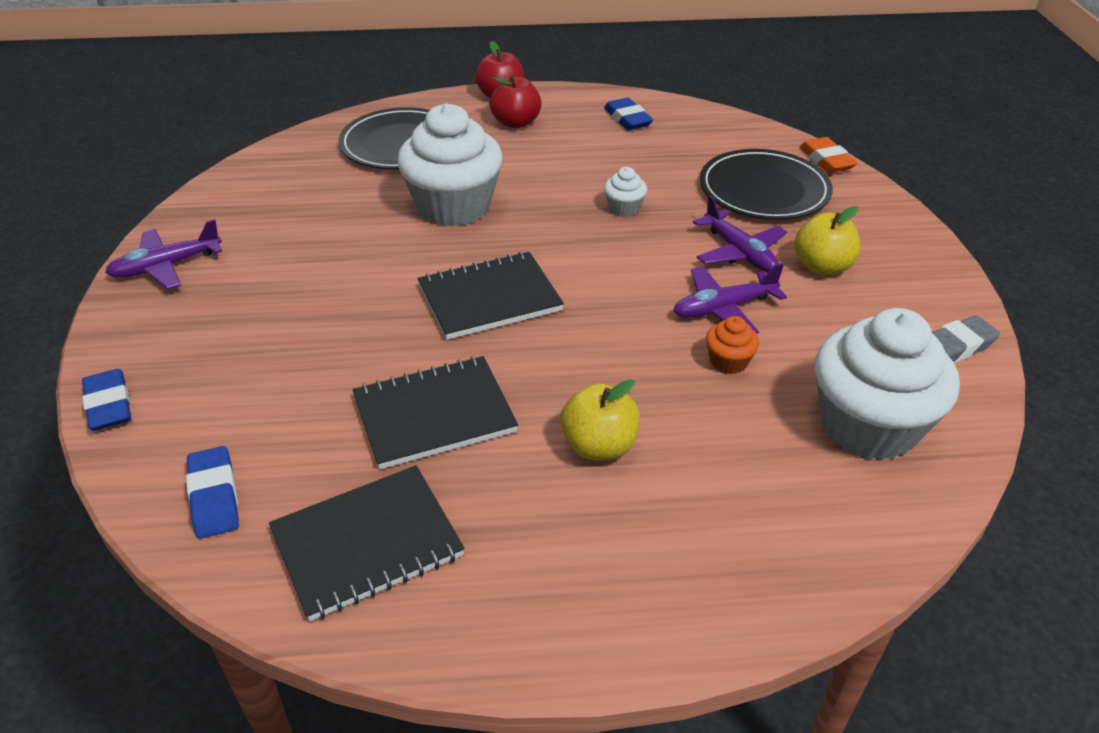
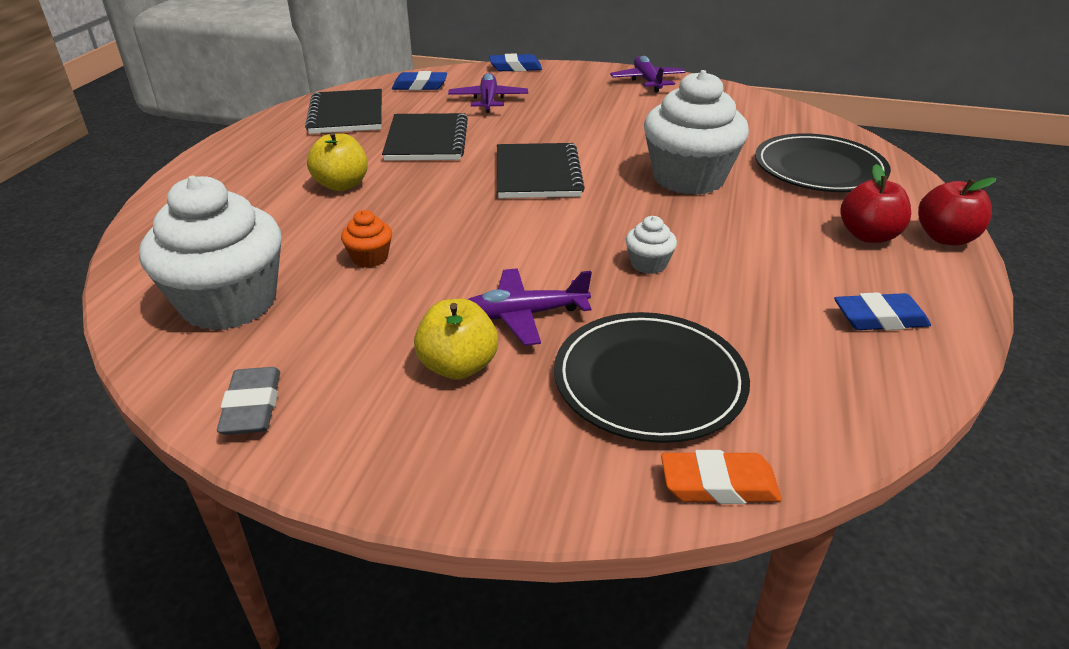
camera: 110 degrees right, 5 degrees down
(723, 308) = (440, 276): purple plane -> purple plane (488, 100)

